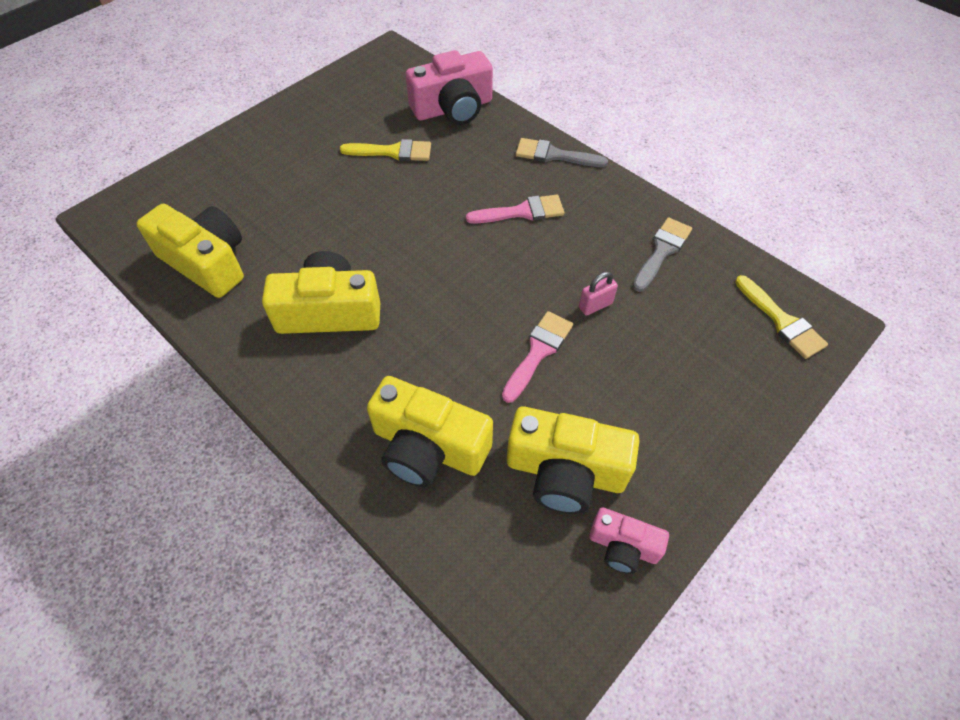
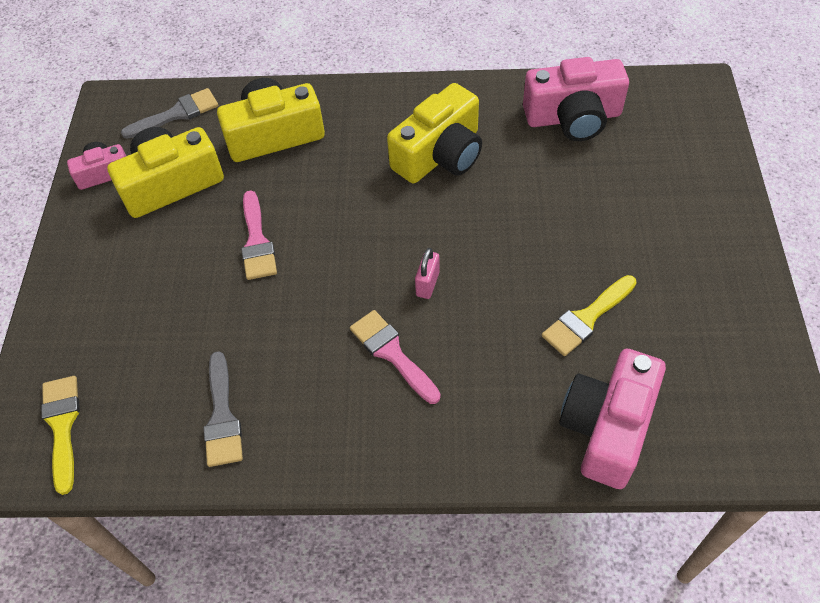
camera: 140 degrees right, 0 degrees up
(206, 262) = (573, 117): yellow camera -> pink camera
(522, 212) = (392, 353): pink brush -> pink brush turned 105 degrees clockwise
(554, 155) = (431, 453): grey brush -> grey brush (177, 114)
(595, 305) = (243, 312): pink padlock -> pink padlock (427, 284)
(782, 321) = (62, 426): yellow brush -> yellow brush turned 60 degrees clockwise

